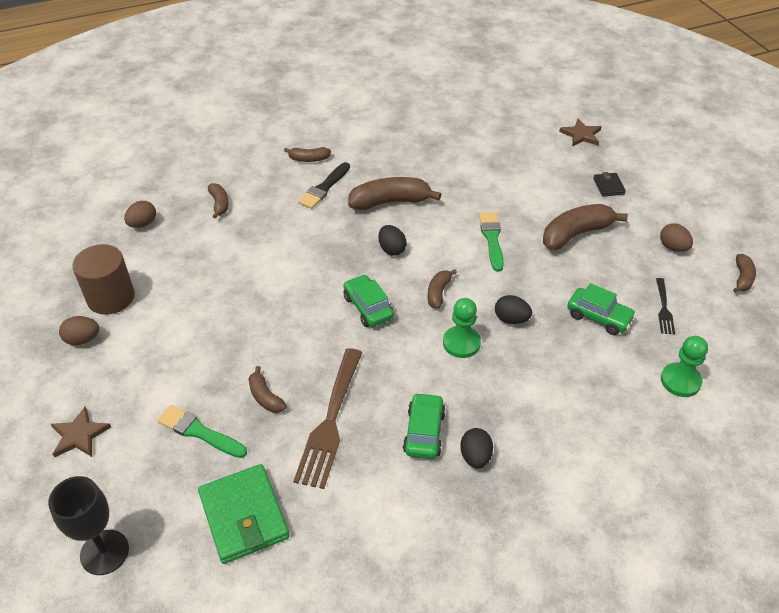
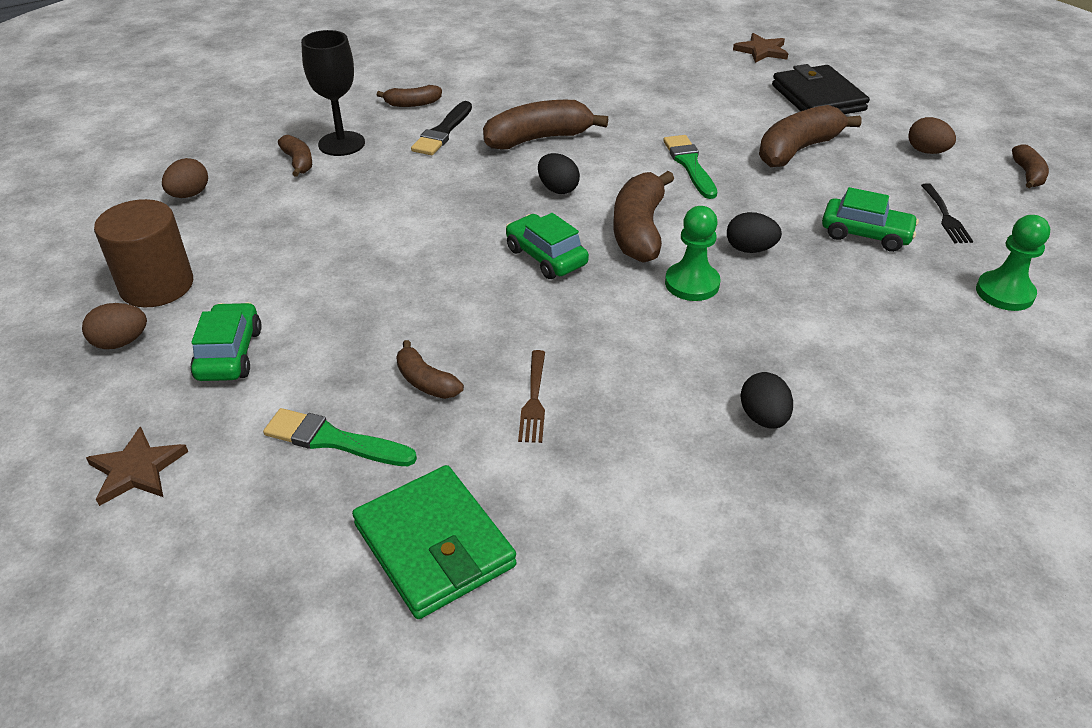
camera: 10 degrees left, 5 degrees down
(104, 552) = (210, 633): black goblet -> black goblet (341, 144)
(330, 420) = (533, 399): brown fork -> brown fork, size x0.50
(424, 432) = (677, 396): green car -> green car (229, 354)
(438, 293) = (639, 230): brown banana -> brown banana, size x1.86
(608, 186) = (818, 98): black wallet -> black wallet, size x2.04

